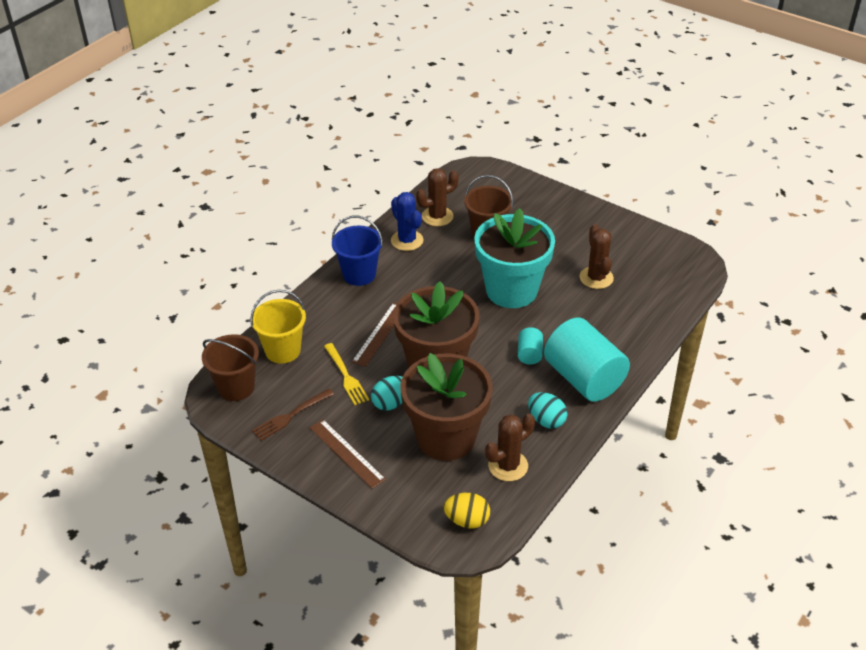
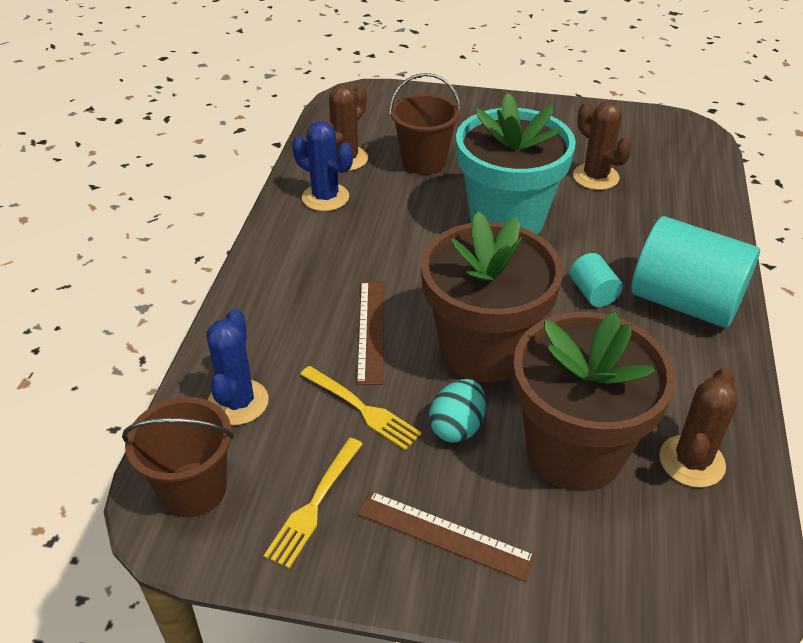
camera: 25 degrees left, 0 degrees up
(283, 350) = (238, 402): yellow bucket -> blue cactus
(291, 416) = (314, 504): brown fork -> yellow fork
(359, 274) = (287, 258): blue bucket -> none
(467, 520) = (706, 576): yellow egg -> none
(546, 420) = (686, 375): turquoise egg -> none

